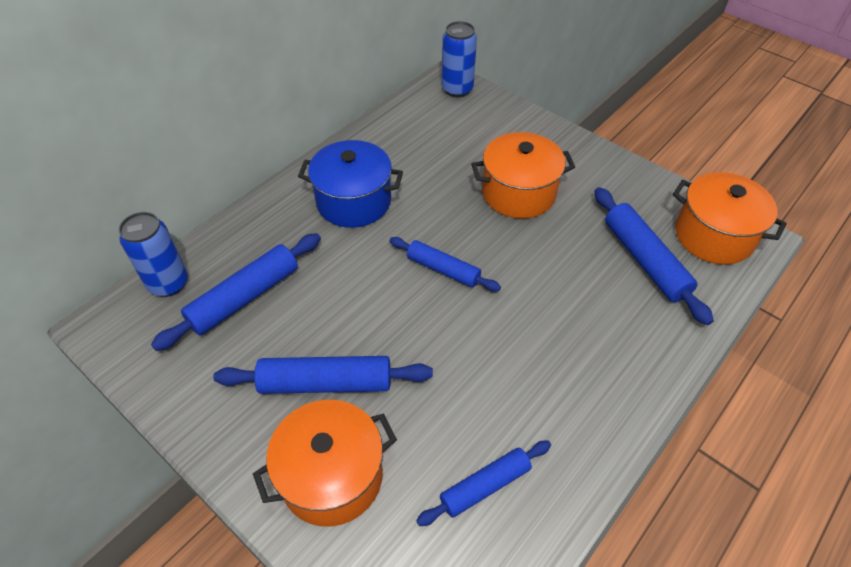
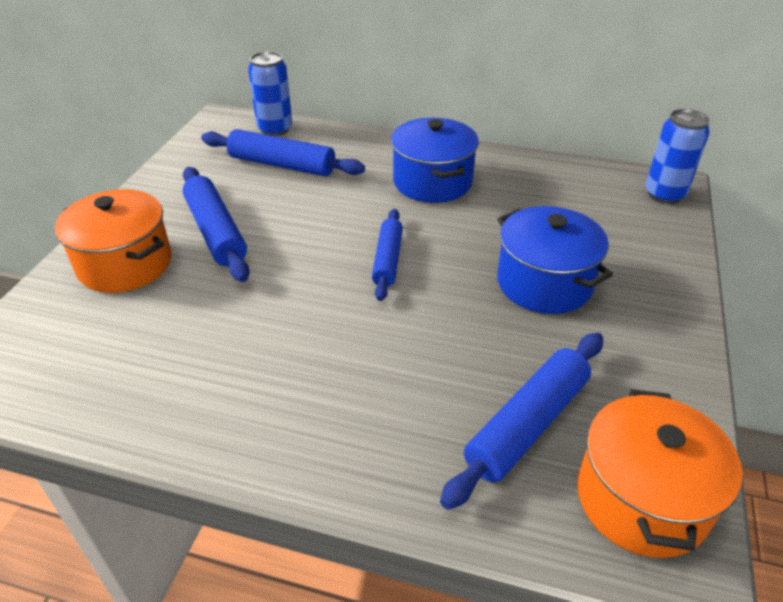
camera: 65 degrees right, 10 degrees down
(485, 486) = (140, 360): blue rolling pin -> none
(518, 193) = (544, 283): orange pot -> blue pot

